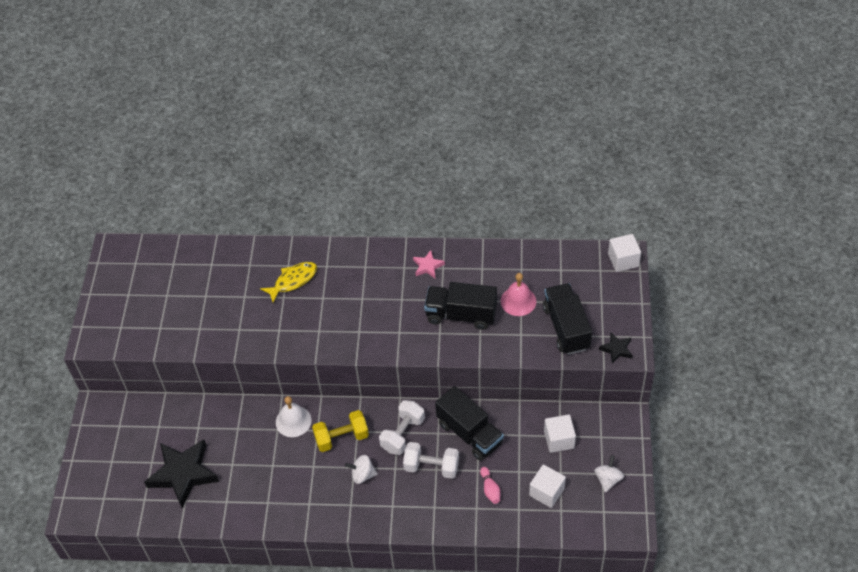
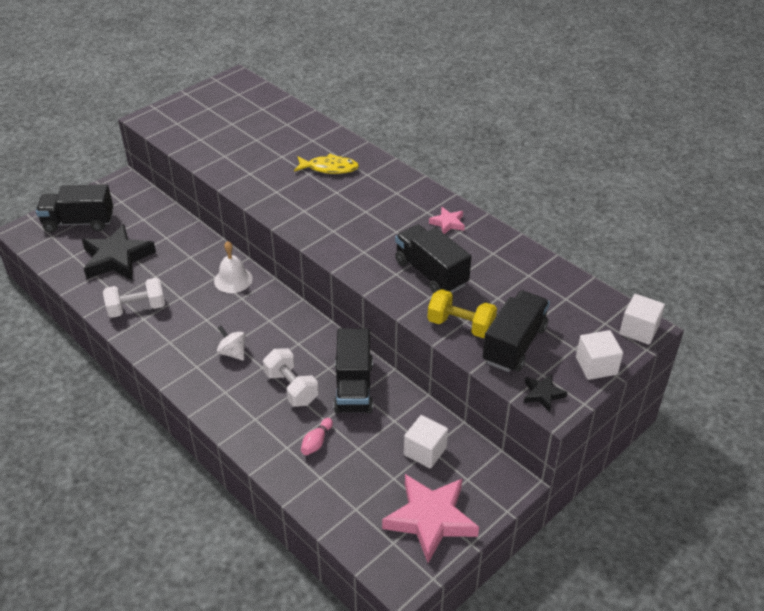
camera: 40 degrees right, 10 degrees down
(109, 469) = (79, 222): none -> black truck
(341, 438) = (252, 316): yellow dumbbell -> yellow dumbbell (461, 325)
(403, 434) = (300, 348): white dumbbell -> white dumbbell (137, 308)
(518, 301) = (495, 296): pink bell -> none
(546, 492) = (361, 484): white cube -> white cube (596, 366)
(608, 479) = (430, 519): white spinning top -> pink star

